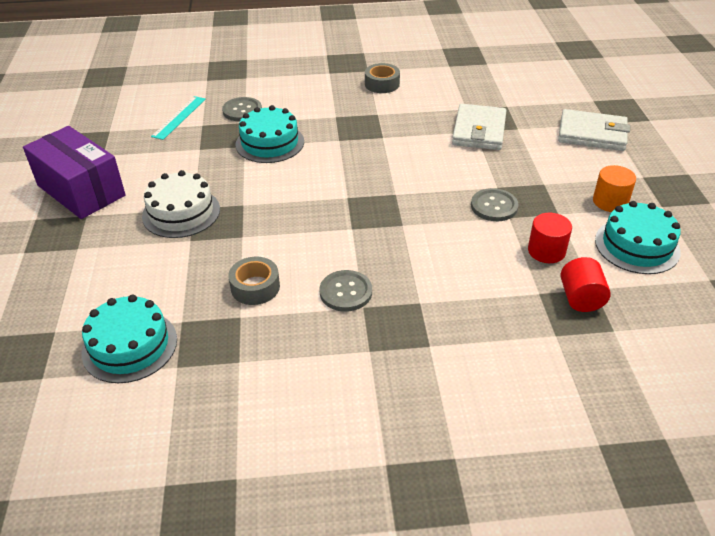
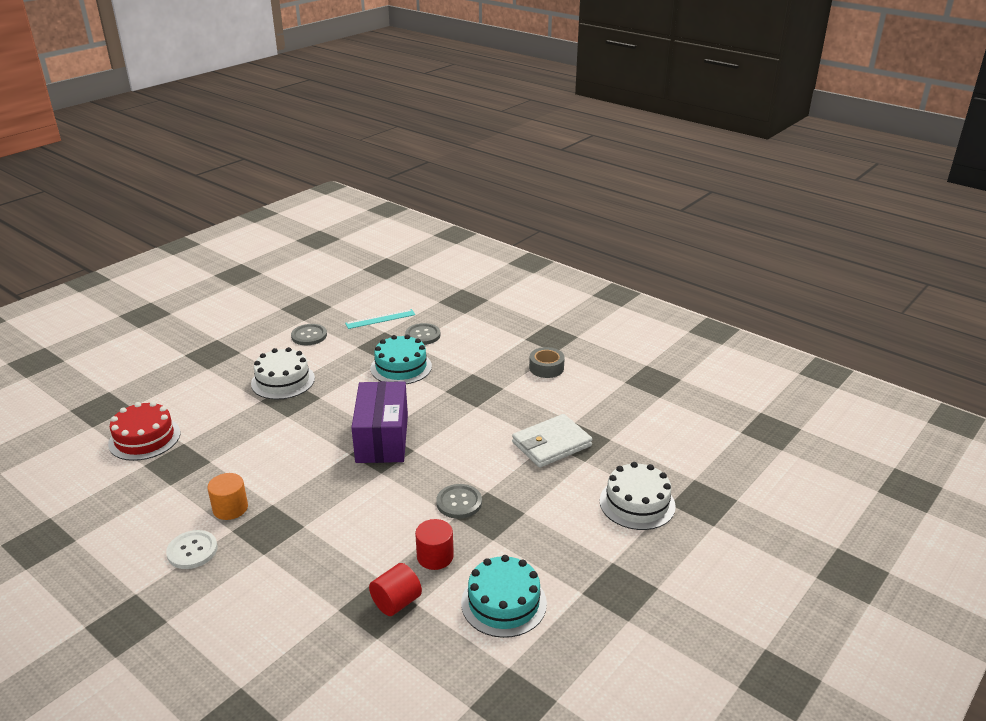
camera: 45 degrees right, 10 degrees down
(81, 190) = (260, 335): purple box -> purple box (382, 438)
(130, 346) = (144, 438): turquoise cake -> red cake
(255, 287) = (243, 450): grey tape -> none
(346, 292) = (279, 488): grey button -> grey button (309, 336)
(367, 392) = (192, 551): none -> white button
(592, 134) = (637, 503): white wallet -> white cake
(610, 201) = (547, 560): orange cylinder -> orange cylinder (230, 508)

